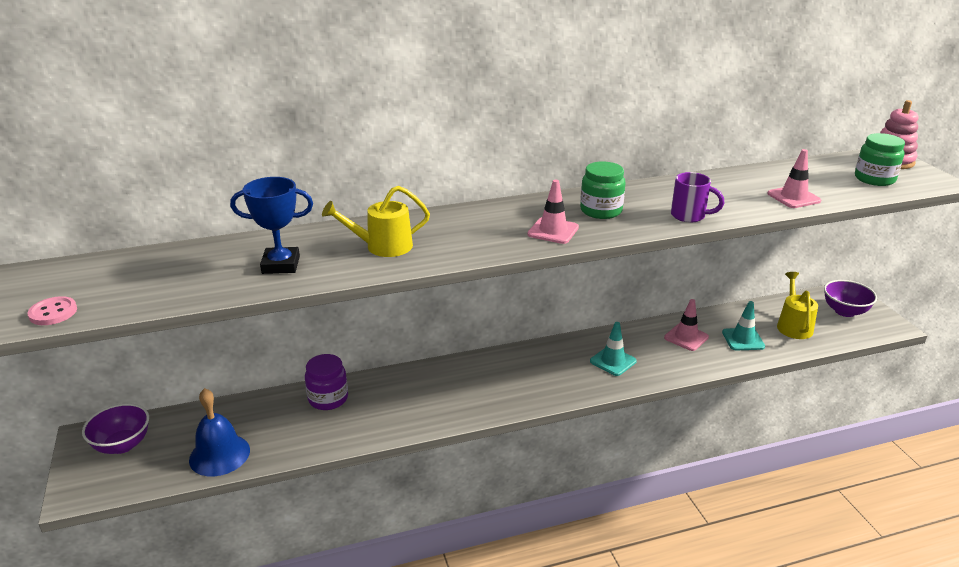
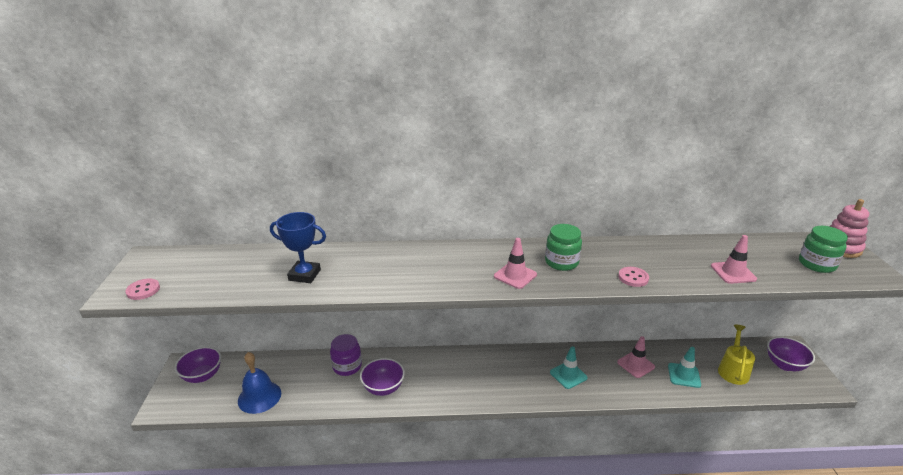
camera: 15 degrees right, 0 degrees up
(383, 246) = (382, 270): yellow watering can -> none
(388, 414) = (383, 388): none -> purple bowl
(689, 216) = (633, 278): purple mug -> pink button

